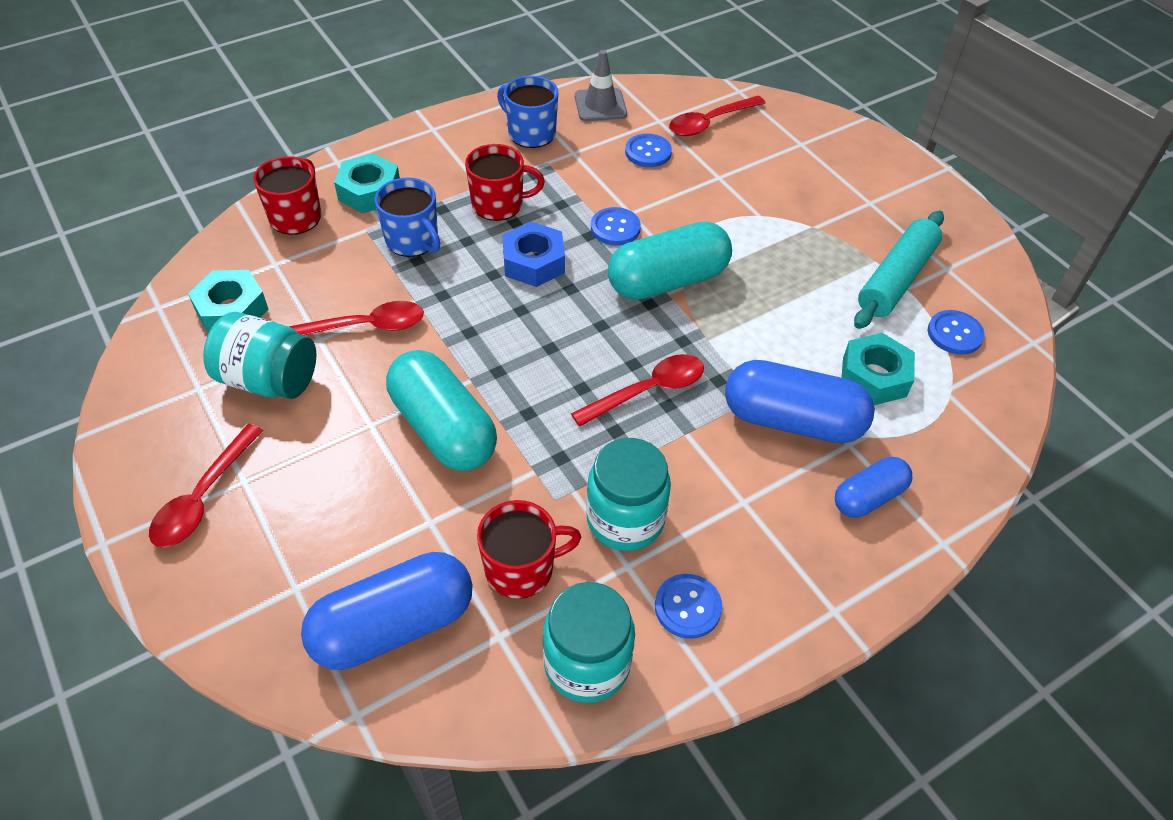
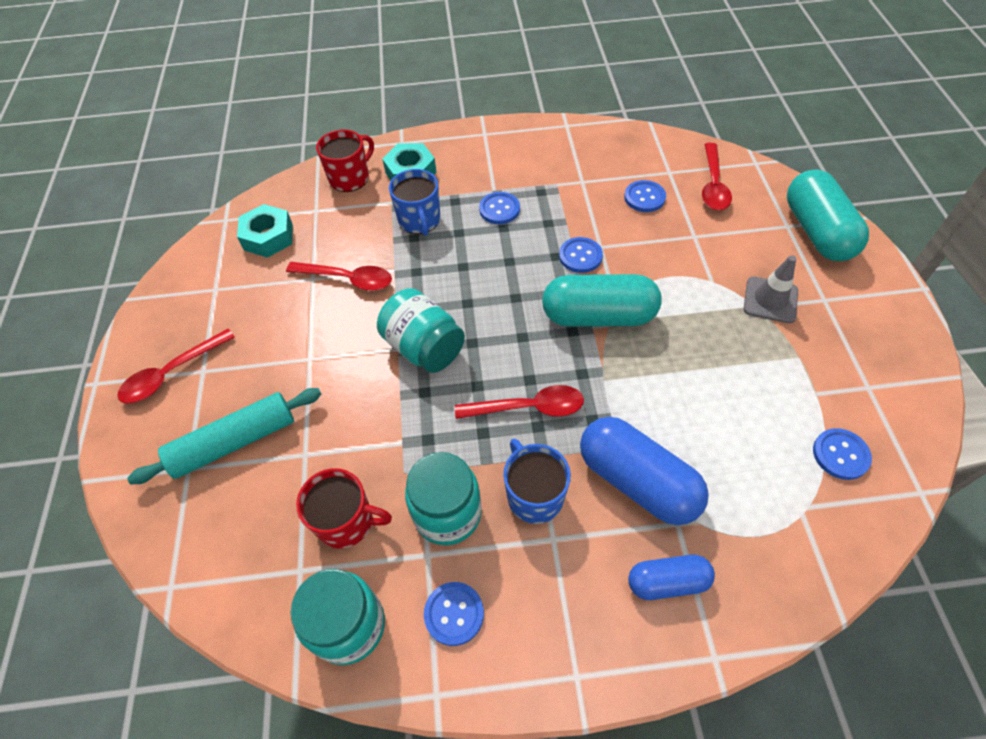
camera: 30 degrees right, 5 degrees up
(269, 379) = (262, 299): turquoise jar -> turquoise jar (424, 347)
(393, 626) = (233, 527): blue capsule -> none
(443, 428) = (356, 381): turquoise capsule -> turquoise capsule (816, 231)
(499, 204) = (499, 209): red mug -> blue button
(530, 133) = (557, 156): blue mug -> blue mug (534, 495)
(533, 262) = (499, 266): blue nut -> none
(600, 105) = (627, 146): grey traffic cone -> grey traffic cone (770, 300)
(709, 122) = (713, 185): red spoon -> red spoon turned 75 degrees counterclockwise
(874, 377) = (736, 468): turquoise nut -> none
(896, 279) = (809, 381): turquoise rolling pin -> turquoise rolling pin (234, 442)

